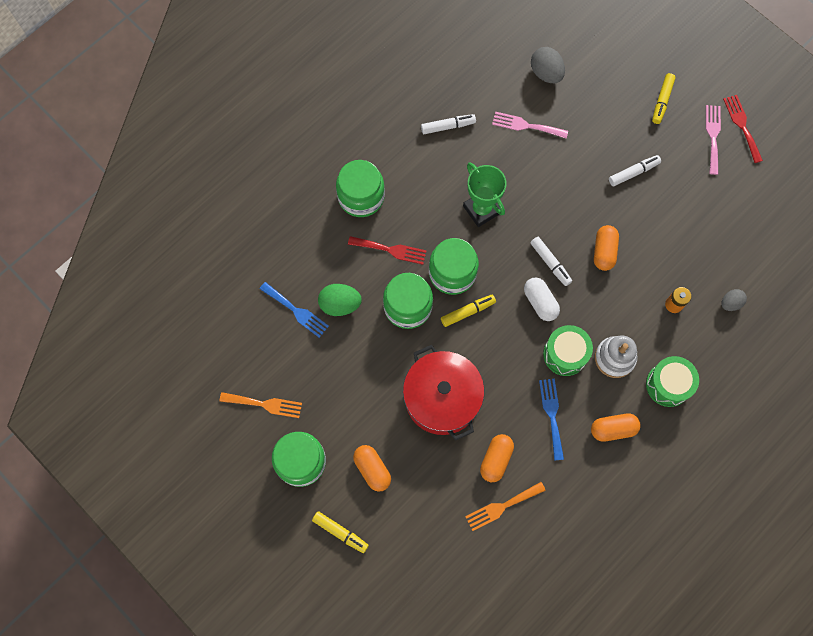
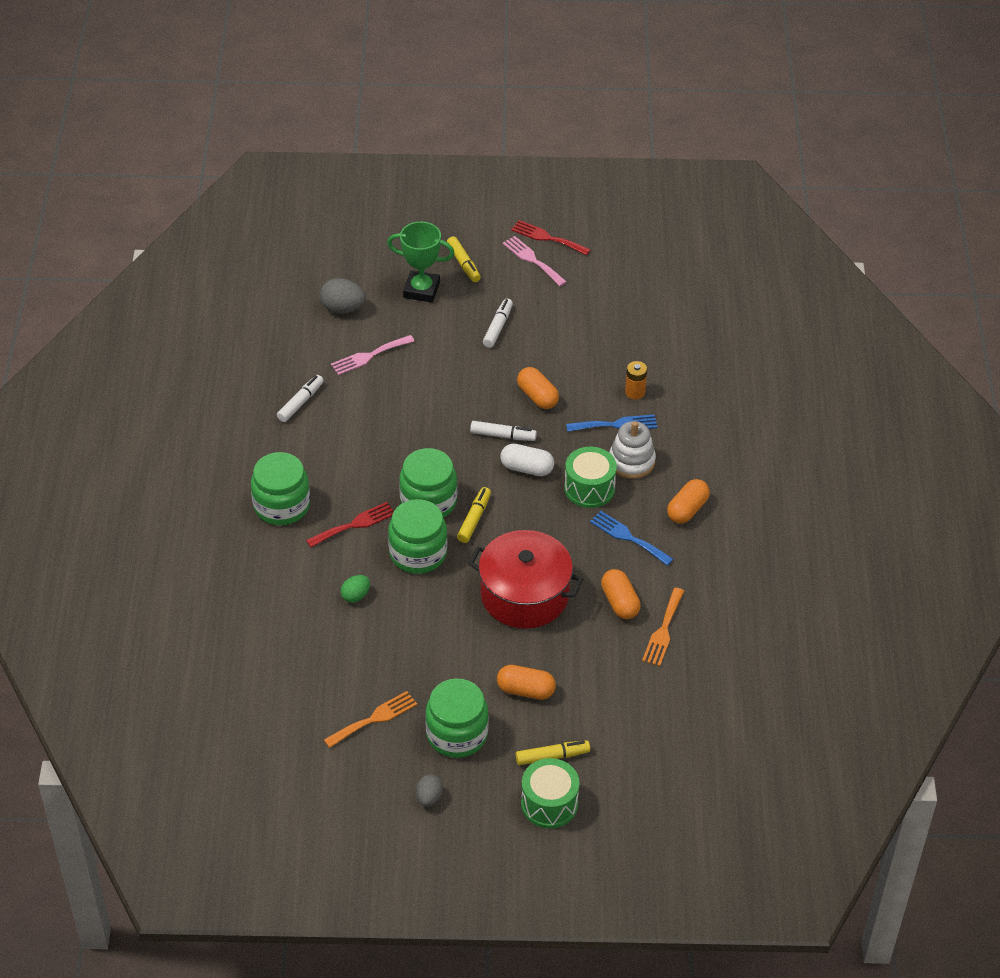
camera: 45 degrees left, 25 degrees down
(296, 311) = (321, 630): blue fork -> blue fork (616, 425)
(340, 304) = (355, 596): green egg -> green egg, size x0.62
(481, 209) = (400, 440): green trophy -> green trophy (421, 290)
(668, 385) = (694, 448): green drum -> green drum (549, 804)
(730, 303) = (677, 360): grey egg -> grey egg (429, 798)

